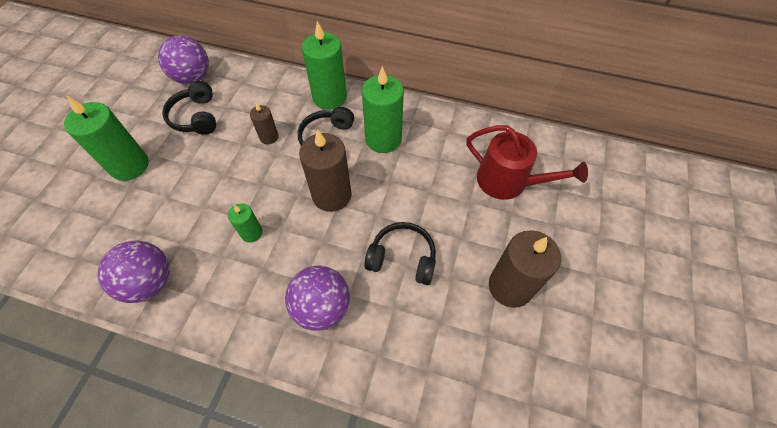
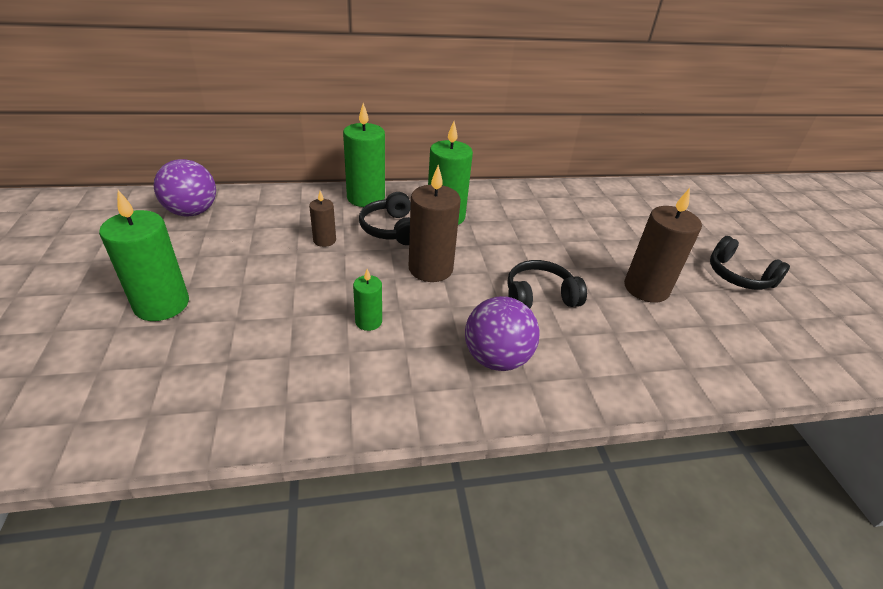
camera: 30 degrees left, 20 degrees down
(150, 282) = (274, 404): purple ball -> none
(196, 117) = (222, 243): black headphones -> black headphones (738, 276)
(508, 181) = (579, 220): red watering can -> none

